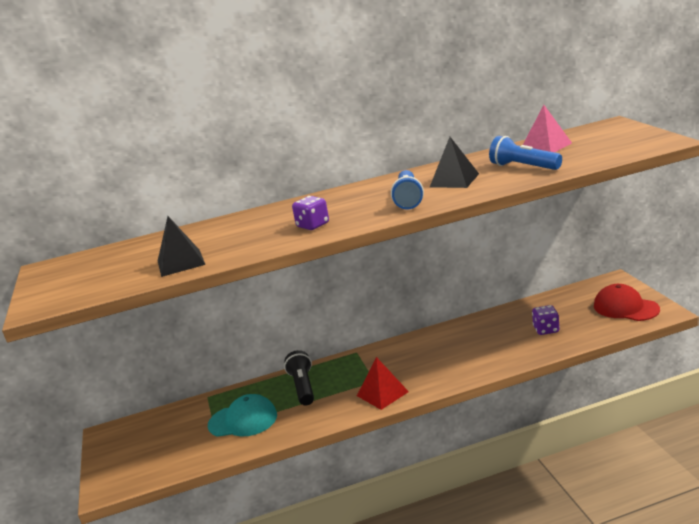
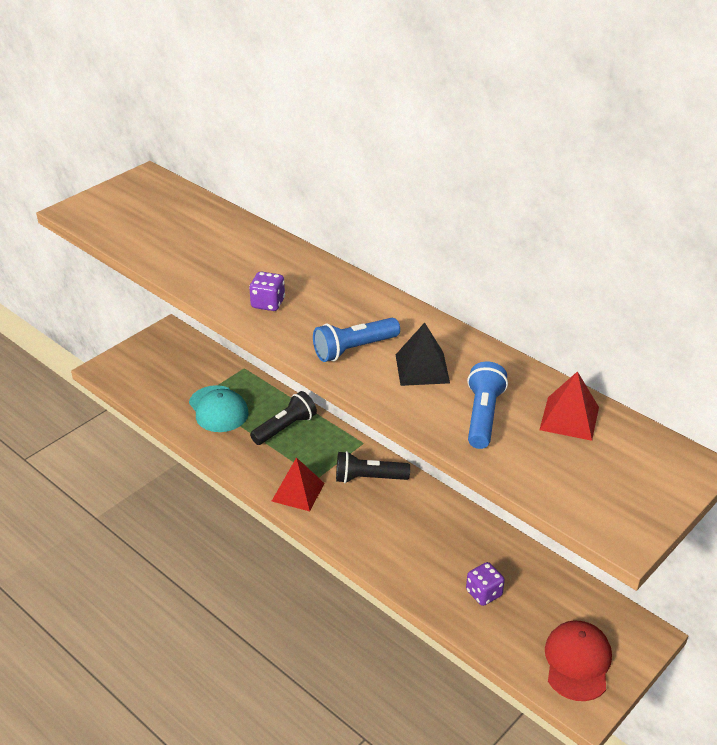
camera: 55 degrees right, 15 degrees up
(180, 262) = (168, 252): black pyramid -> none
(396, 356) = (368, 478): none -> black flashlight
(545, 146) = (569, 418): pink pyramid -> red pyramid

